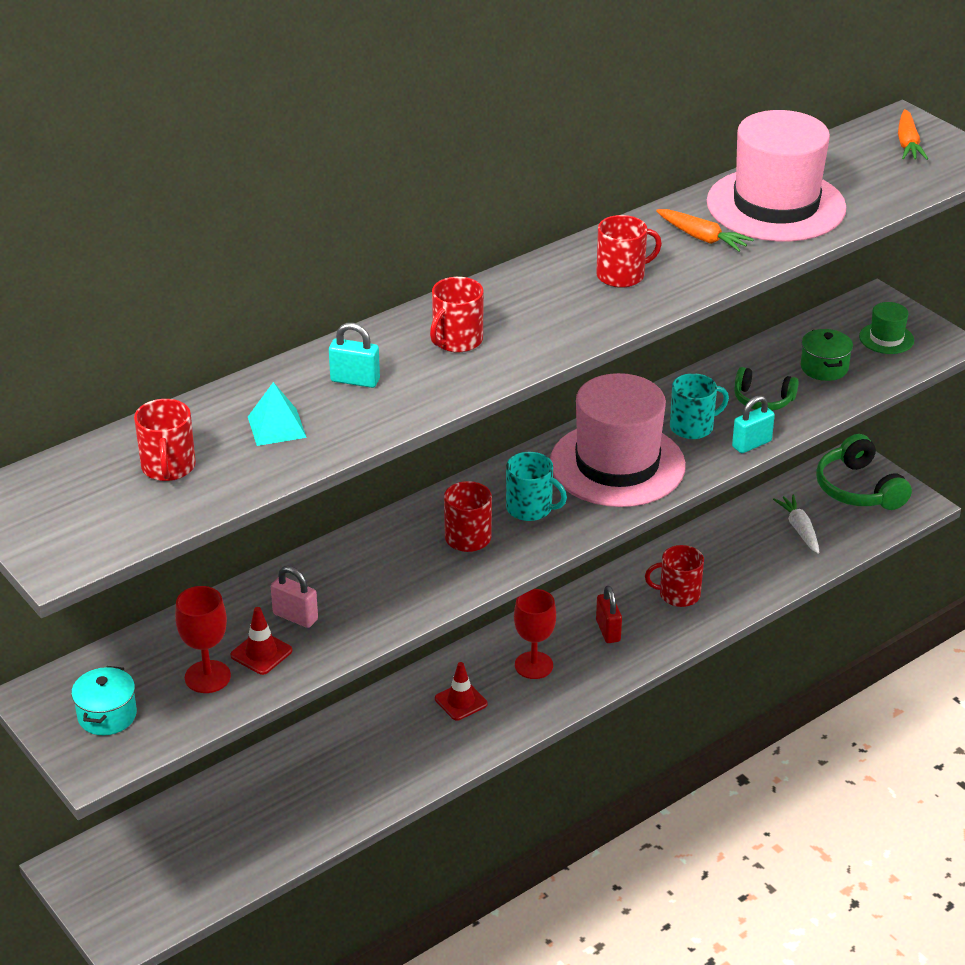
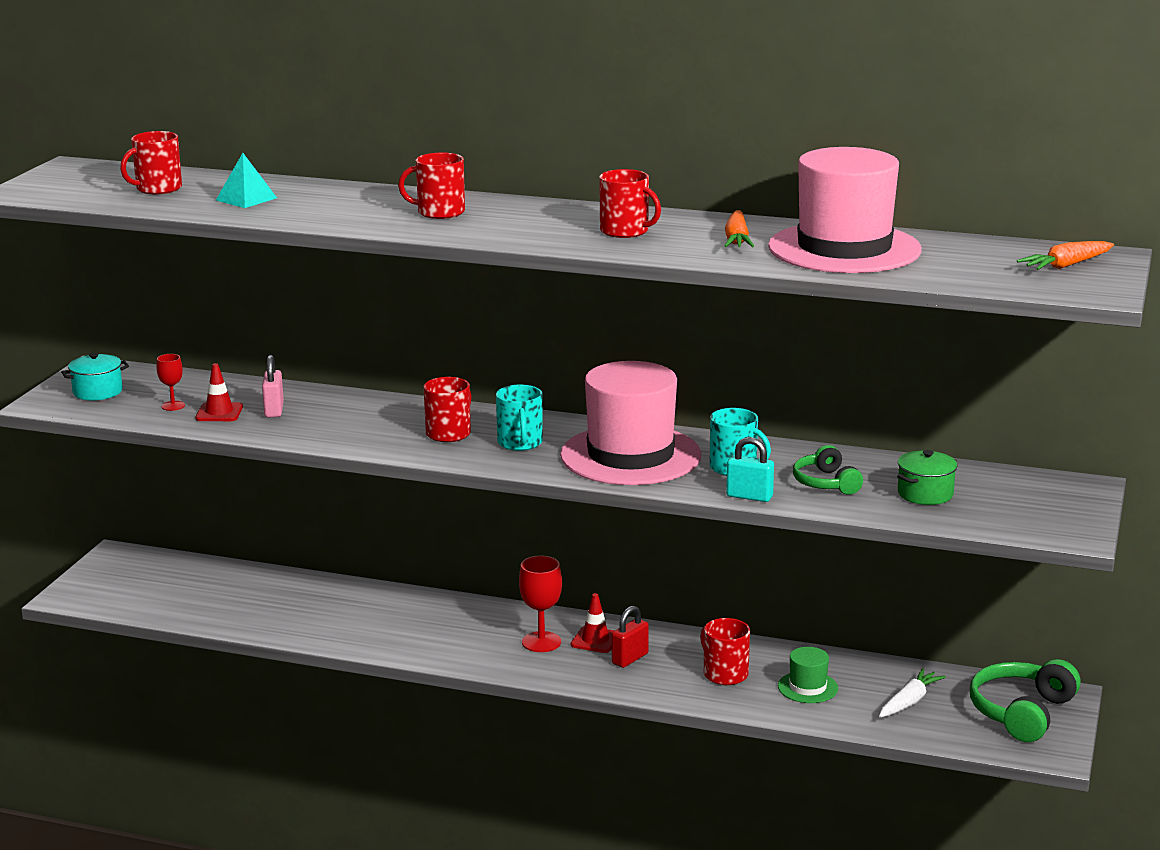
camera: 55 degrees right, 15 degrees down
(207, 677) = (173, 406): red goblet -> red goblet, size x0.59
(355, 380) = (338, 202): turquoise padlock -> none
(461, 701) = (458, 628): red traffic cone -> red traffic cone (595, 640)
(886, 338) = (1027, 507): green hat -> green hat (807, 687)

